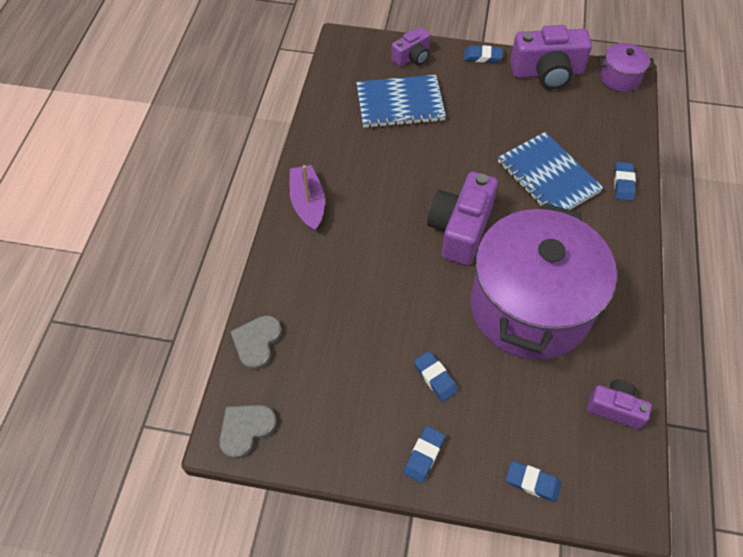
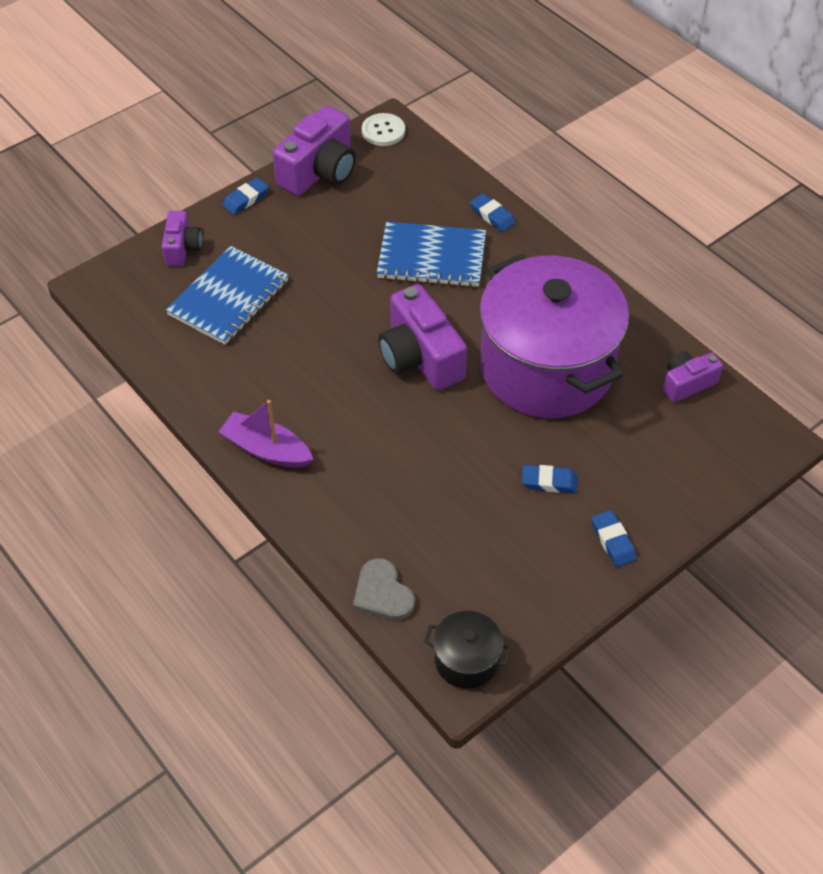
camera: 50 degrees left, 5 degrees down
(245, 429) = (466, 660): grey heart -> black pot
(532, 482) = (700, 484): blue eraser -> none
(619, 78) = (383, 131): purple pot -> white button

